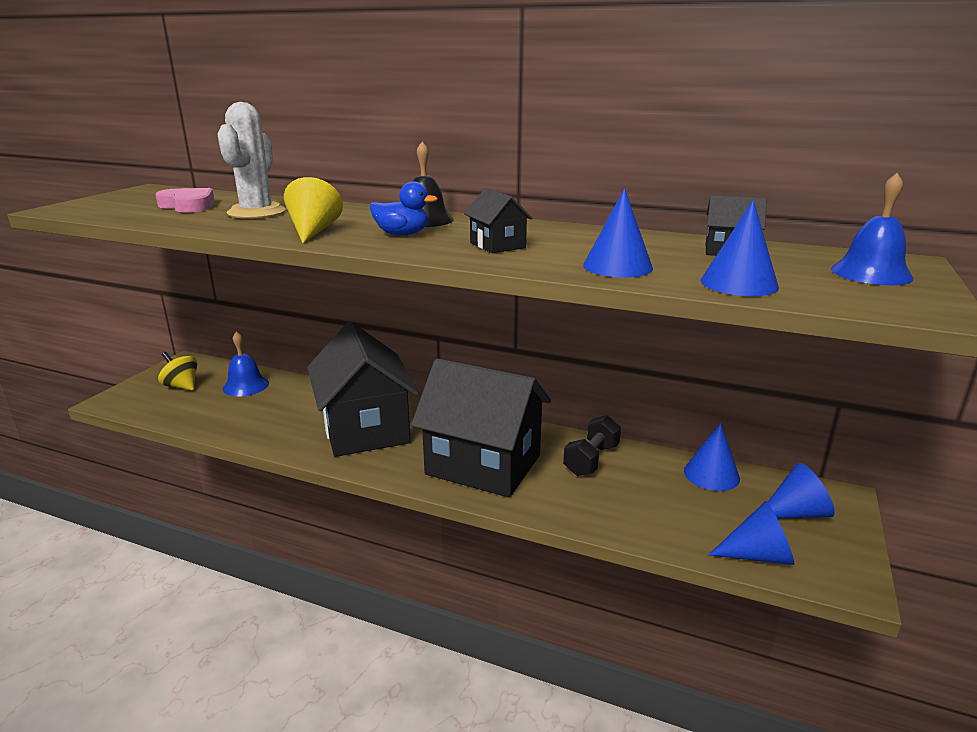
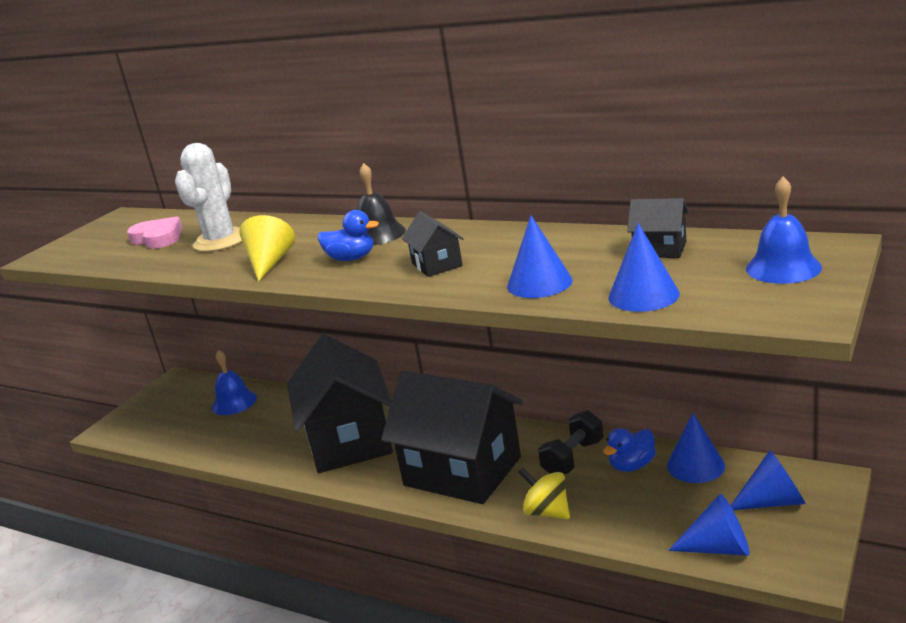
camera: 10 degrees right, 0 degrees up
(181, 386) = (172, 408): yellow spinning top -> yellow spinning top (547, 512)
(650, 470) = (632, 465): none -> blue duck

